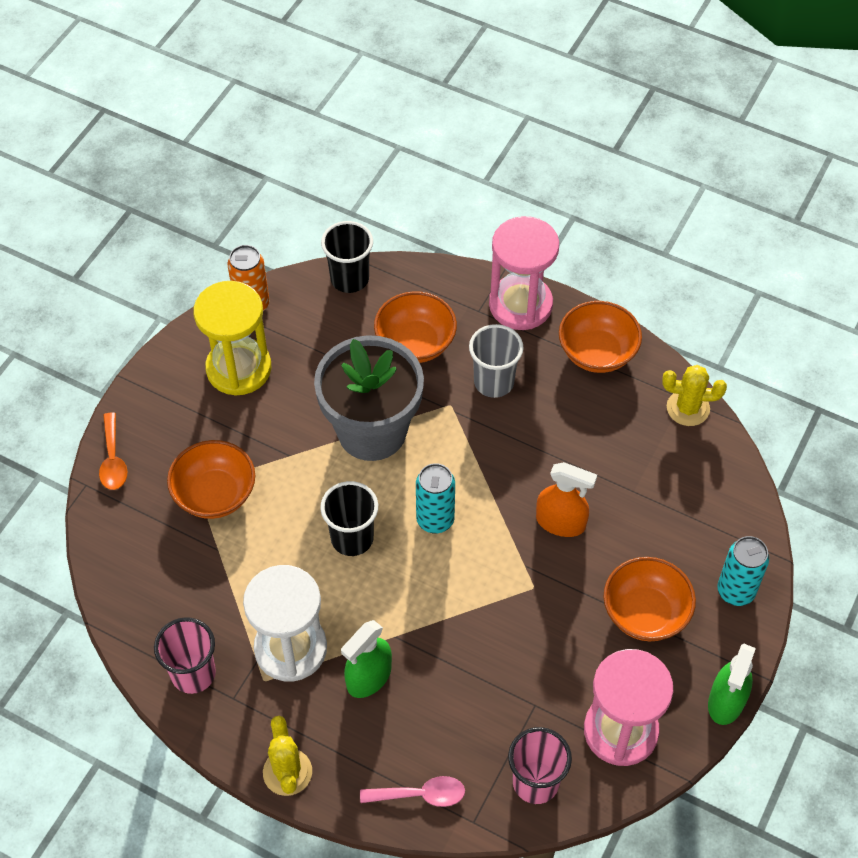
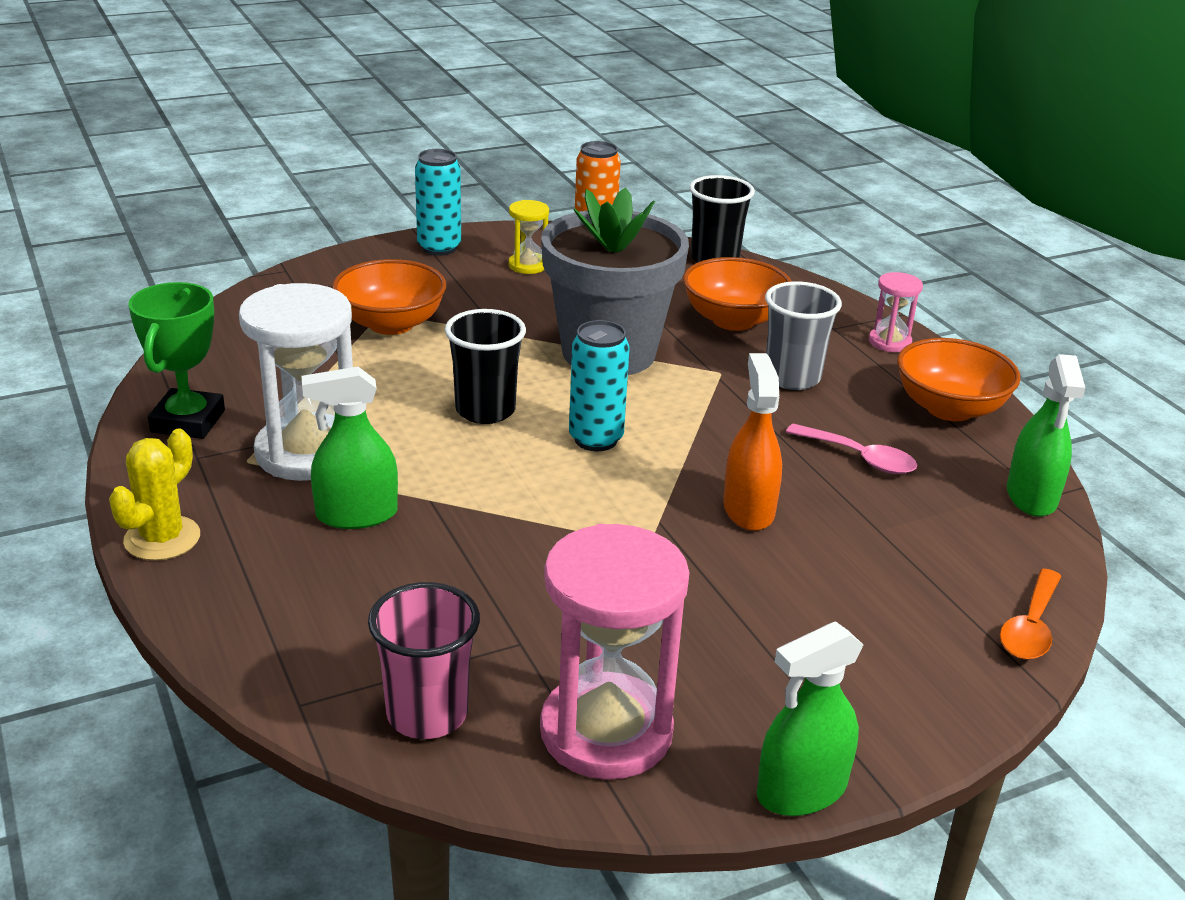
camera: 35 degrees right, 25 degrees down
(113, 460) = (332, 267): orange spoon -> orange spoon (1030, 627)
(193, 673) = (188, 421): pink cup -> green trophy
(239, 368) = (528, 265): yellow hourglass -> yellow hourglass, size x0.49
(420, 795) = (273, 641): pink spoon -> pink spoon (859, 458)
(520, 305) = (889, 342): pink hourglass -> pink hourglass, size x0.49
(561, 522) = (748, 509): orange spray bottle -> orange spray bottle turned 150 degrees counterclockwise
(645, 613) = (774, 639): orange bowl -> none
(688, 408) = (1031, 497): yellow cactus -> green spray bottle
(735, 591) = (936, 686): turquoise can -> turquoise can (439, 248)

